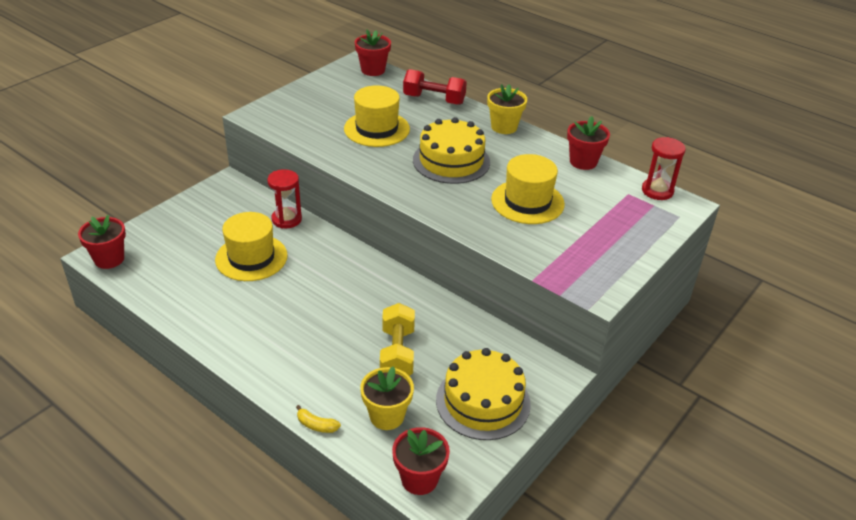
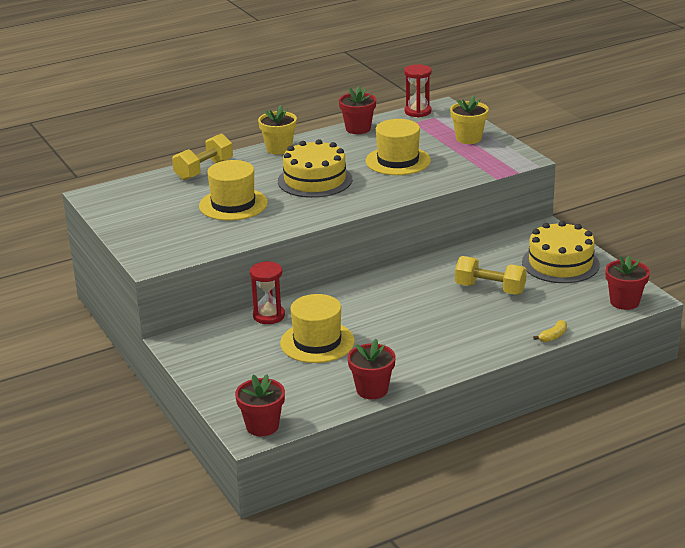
camera: 65 degrees left, 10 degrees down
(373, 70) = (117, 190): red flower pot -> red flower pot (372, 390)
(387, 416) = (557, 305): yellow flower pot -> yellow flower pot (468, 138)
(434, 99) = (204, 170): red dumbbell -> yellow dumbbell

